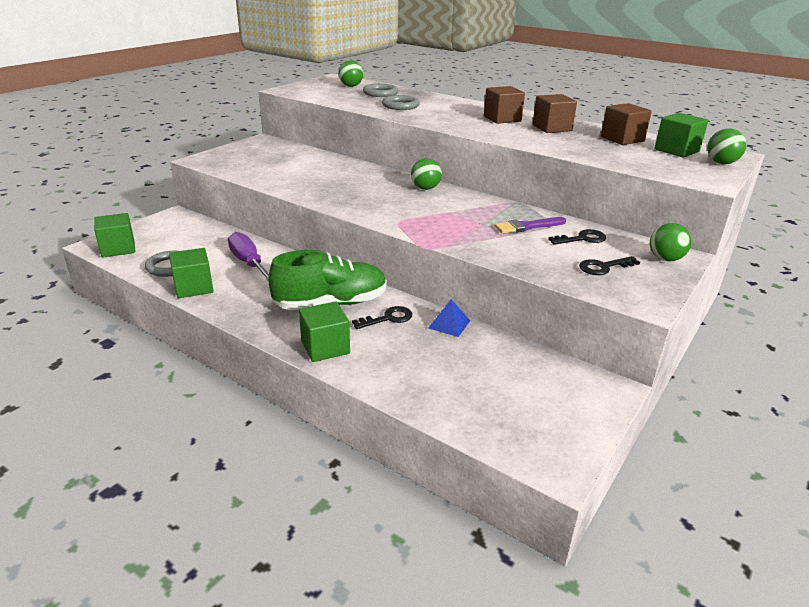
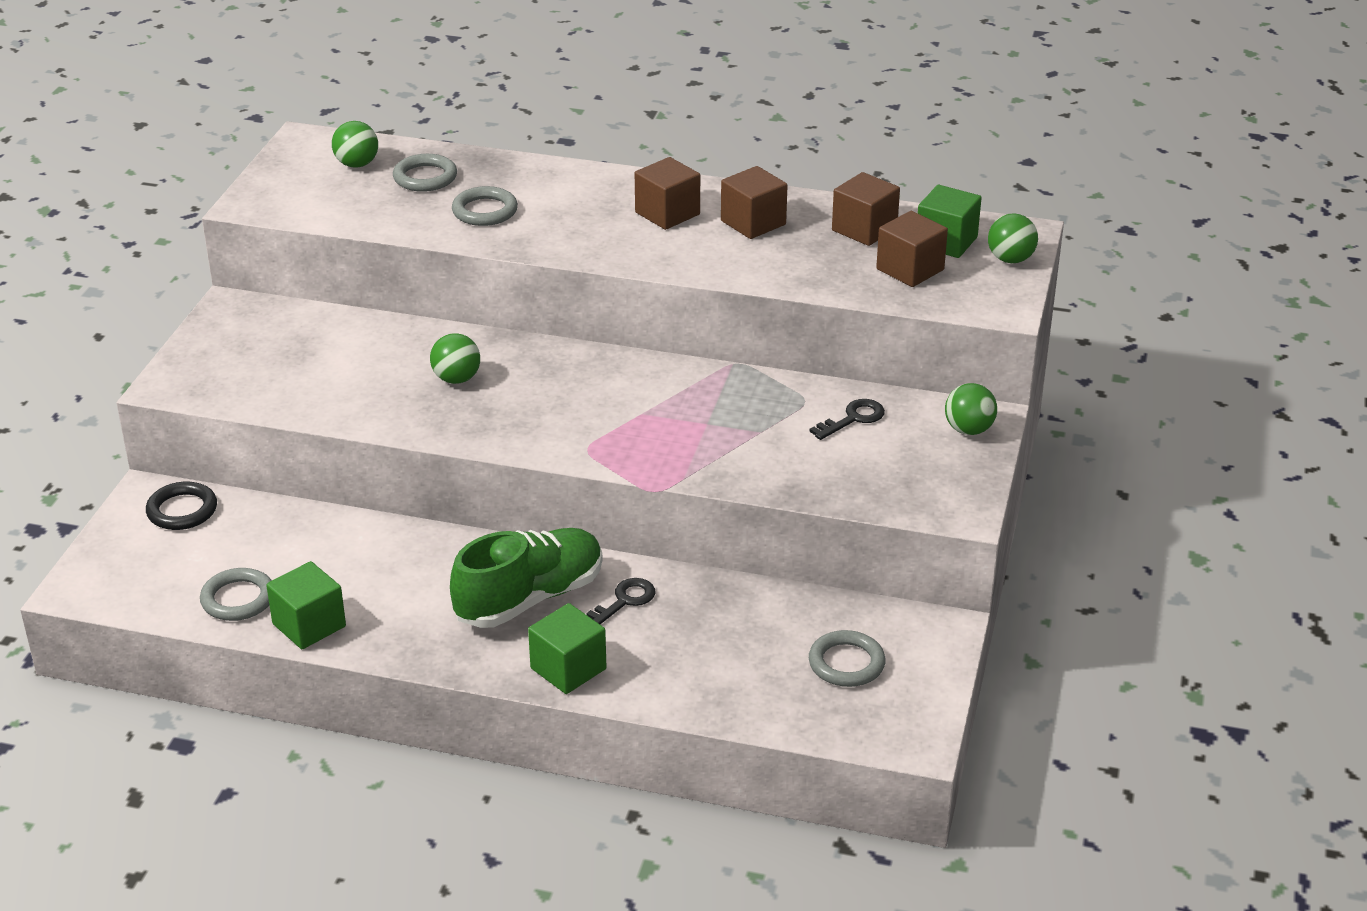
camera: 20 degrees left, 5 degrees up
(118, 249) = (120, 587): green cube -> none
(183, 224) = (182, 510): none -> black ring
(249, 263) = (356, 559): purple screwdriver -> none
(425, 188) = (586, 366): green ball -> green ball (456, 379)
(449, 324) = (710, 588): blue pyramid -> none
(524, 393) = (846, 663): none -> grey ring
(527, 226) = (771, 413): purple brush -> none
(604, 267) = (897, 465): black key -> none
(646, 157) = (910, 269): none -> brown cube

